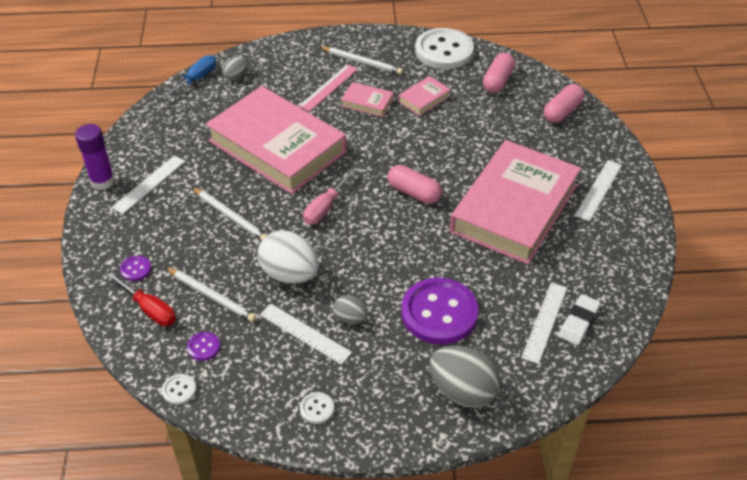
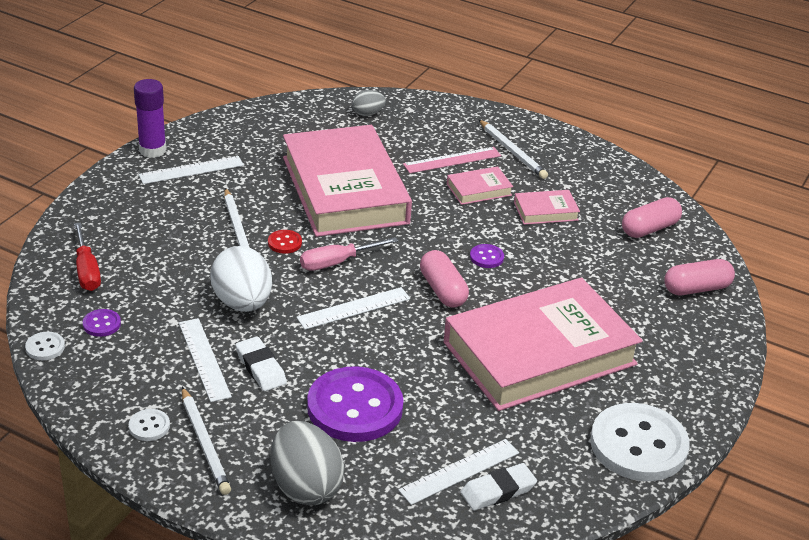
camera: 30 degrees right, 10 degrees down
(136, 269) = (108, 233): purple button -> purple button (486, 257)
(196, 79) = (326, 101): blue screwdriver -> none
(211, 296) = (151, 286): white pencil -> white pencil (204, 443)
(274, 210) = (284, 243): none -> red button
(350, 318) = (260, 367): grey egg -> white eraser
(367, 102) = (479, 190): pink book -> pink book turned 75 degrees counterclockwise
(444, 51) = (616, 176): white button -> white button (638, 445)
(598, 190) = (659, 381): white ruler -> white ruler (354, 308)

